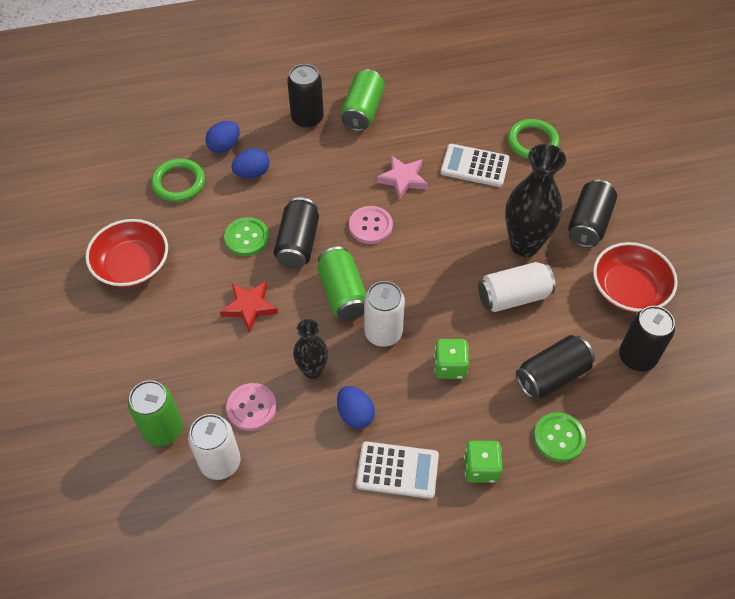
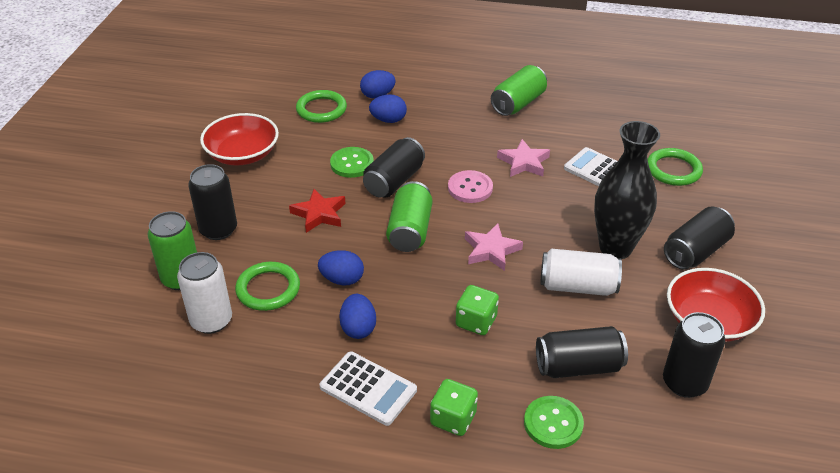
camera: 25 degrees right, 15 degrees down
(251, 407) = (268, 289): pink button -> green ring
(307, 118) = (463, 95): black can -> black can (218, 230)
(312, 370) = (342, 279): black vase -> blue egg
(383, 333) = (428, 273): white can -> none
(424, 287) = (491, 250): none -> pink star

